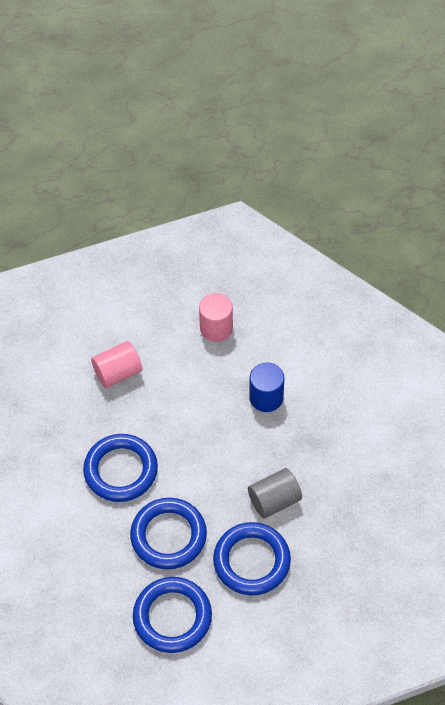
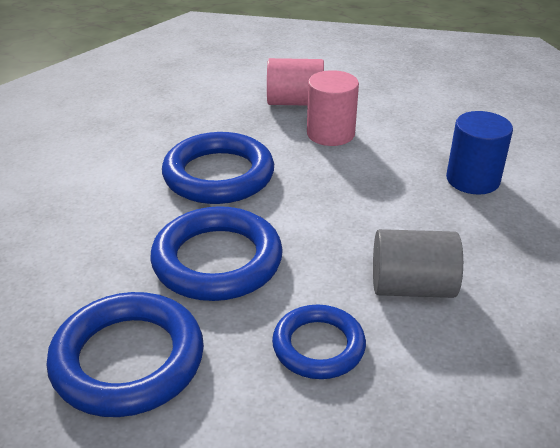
camera: 30 degrees right, 20 degrees down
(216, 328) = (445, 106): pink cylinder -> pink cylinder (330, 134)
(251, 561) = (318, 346): blue ring -> blue ring, size x0.62

